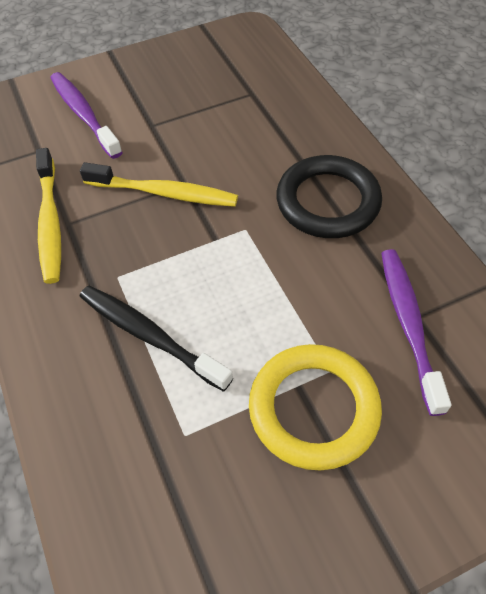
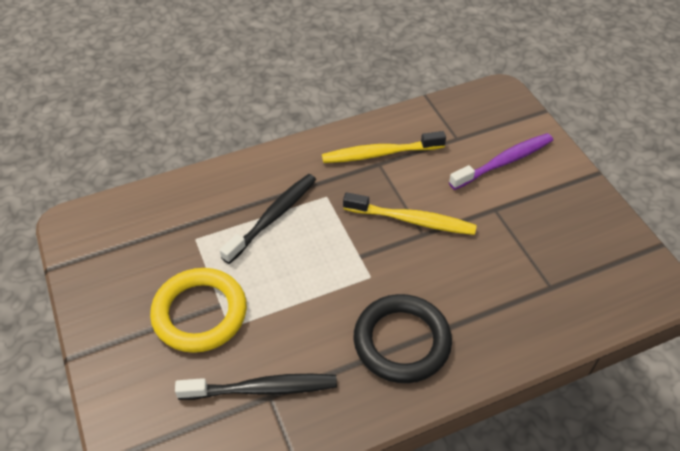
camera: 90 degrees right, 5 degrees down
(163, 193) = (411, 220): yellow toothbrush -> yellow toothbrush turned 90 degrees counterclockwise
(409, 326) = (261, 389): purple toothbrush -> black toothbrush

